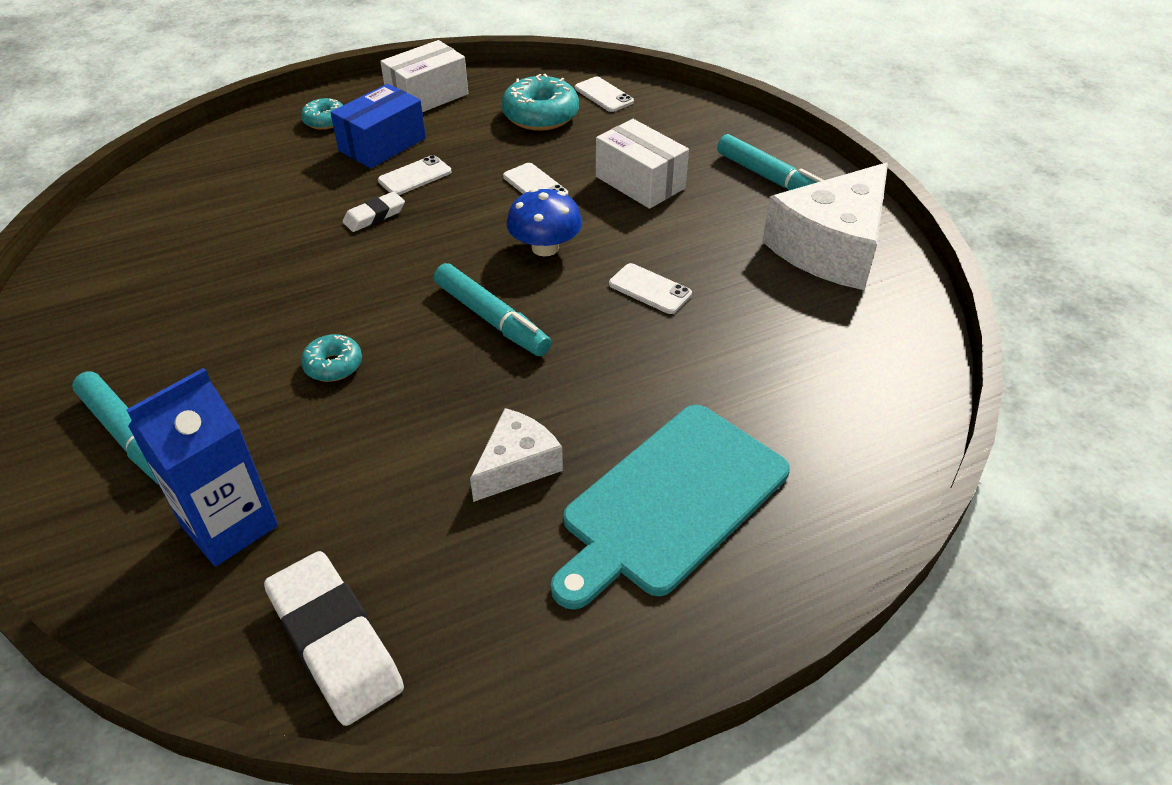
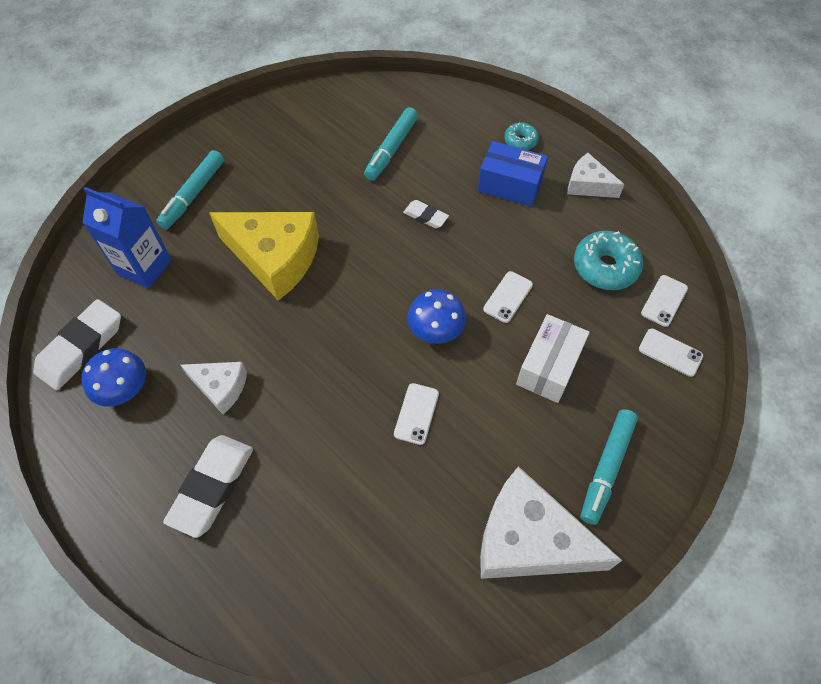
camera: 70 degrees right, 15 degrees up
(333, 365) = (275, 258): turquoise donut -> yellow cheese
(415, 176) = (481, 220): white phone -> white phone (670, 352)
(427, 96) = (588, 185): white box -> white cheese
(453, 588) = (124, 388): none -> blue mushroom
(491, 319) = (346, 325): turquoise marker -> turquoise marker (391, 149)
(671, 502) = (212, 487): turquoise cutting board -> white eraser

